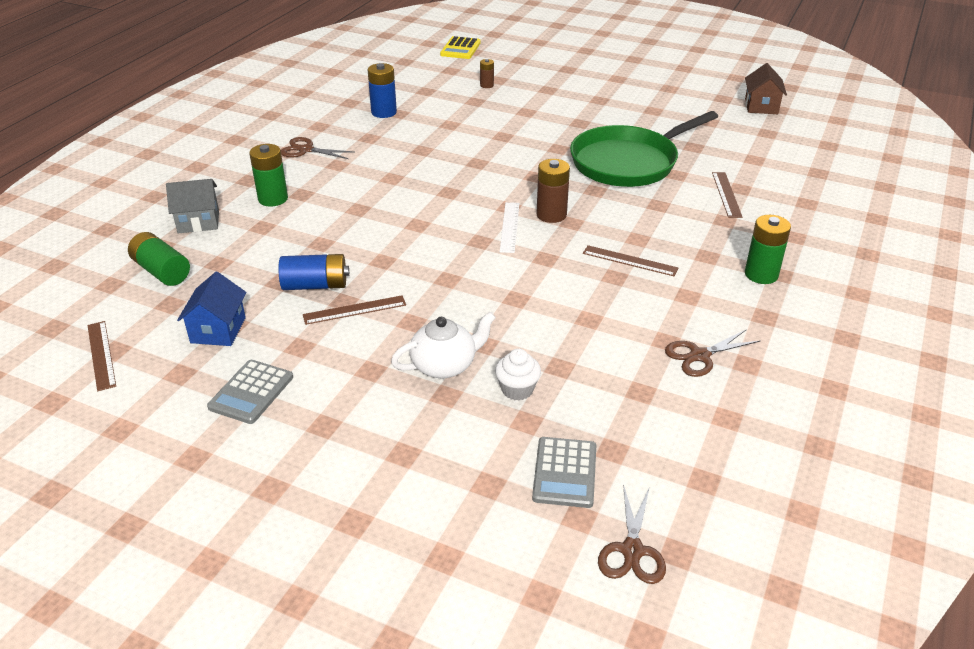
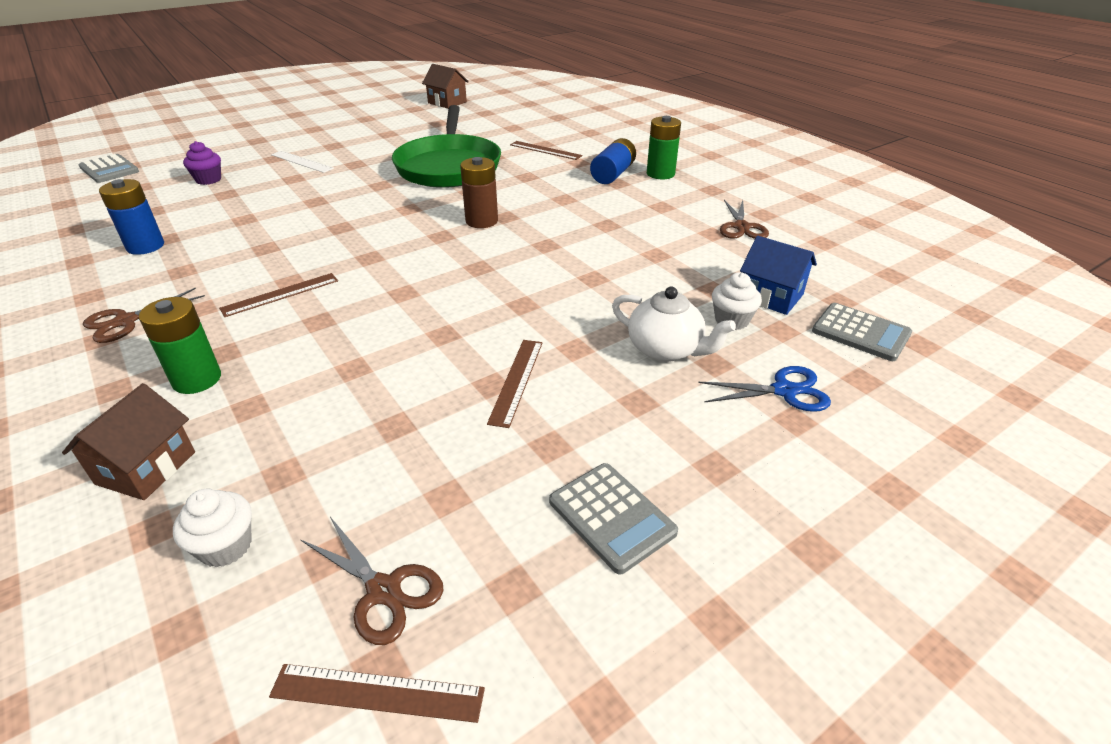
camera: 60 degrees left, 0 degrees up
(162, 271) = (226, 546): green battery -> white cupcake
(198, 221) = (146, 468): grey house -> brown house
(218, 330) = (446, 516): blue house -> blue house (771, 296)
(315, 285) = (436, 397): blue battery -> blue battery (613, 174)
(437, 441) = (784, 391): none -> blue scissors
(445, 365) = (666, 349): white teapot -> white teapot turned 120 degrees clockwise
(460, 49) = (109, 169): yellow calculator -> grey calculator
(486, 85) = (208, 180): brown battery -> purple cupcake
(509, 227) = (474, 246): white ruler -> white ruler (301, 161)
(630, 261) = (591, 211): brown ruler -> brown ruler (280, 294)
(632, 551) = (968, 332): brown scissors -> brown scissors (384, 590)

